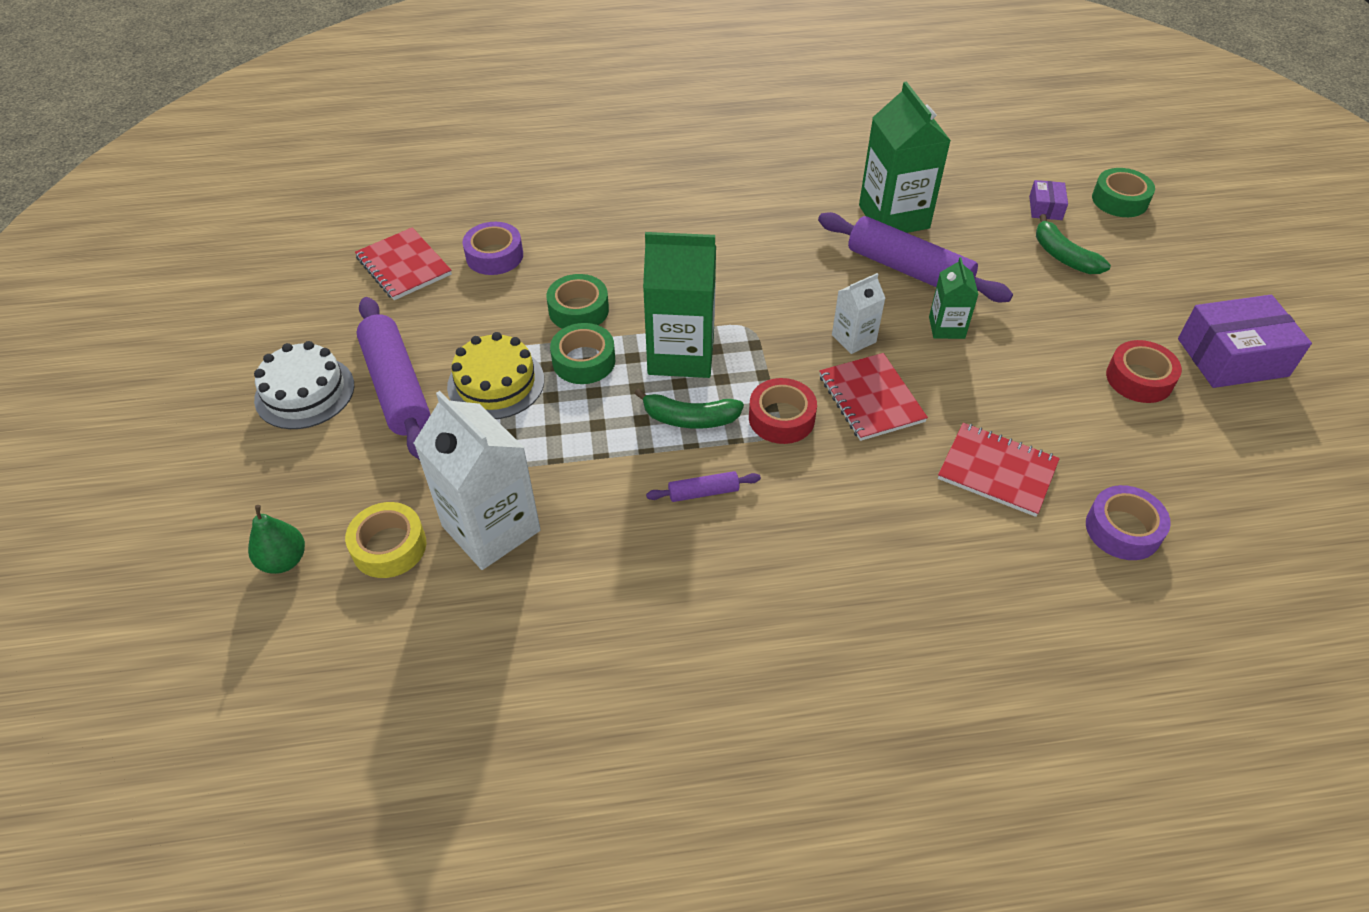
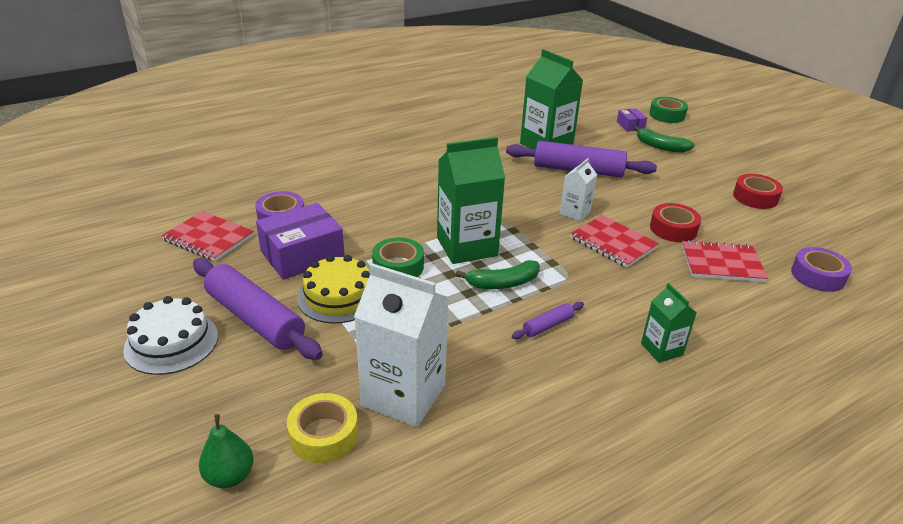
camera: 25 degrees left, 15 degrees down
(578, 310) = (371, 237): green tape -> none
(781, 418) = (565, 267): red tape -> red tape (673, 229)
(946, 327) = (626, 195): green carton -> green carton (661, 349)
(1232, 357) = (792, 176): purple box -> purple box (302, 255)

